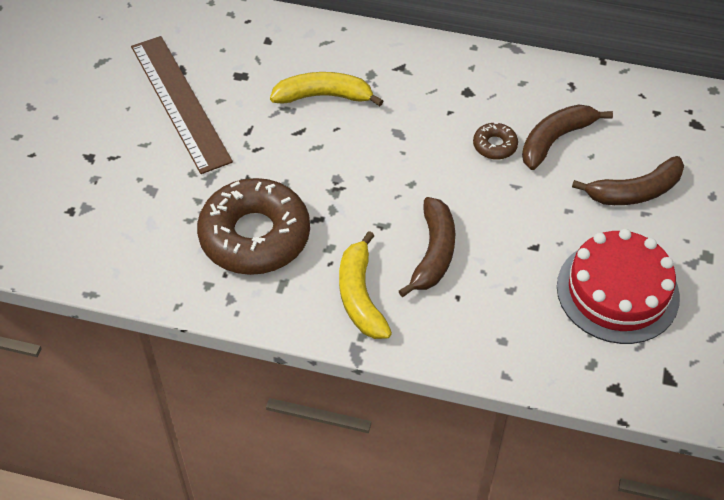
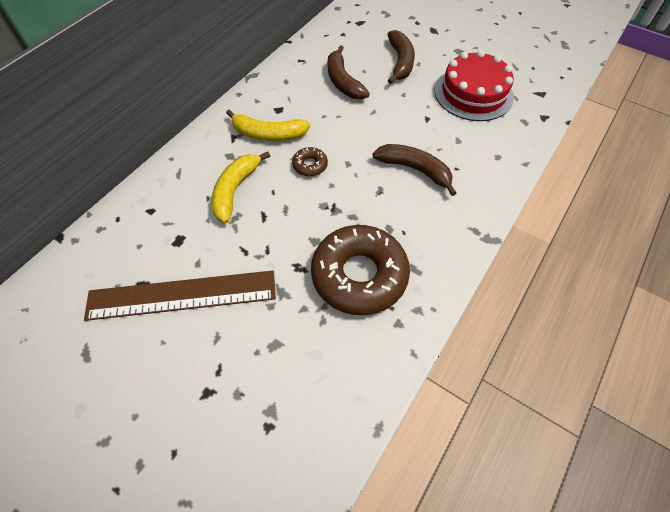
camera: 70 degrees left, 5 degrees up
(360, 296) = (440, 222): yellow banana -> yellow banana (268, 134)
(494, 145) = (334, 111): brown donut -> brown donut (310, 165)

